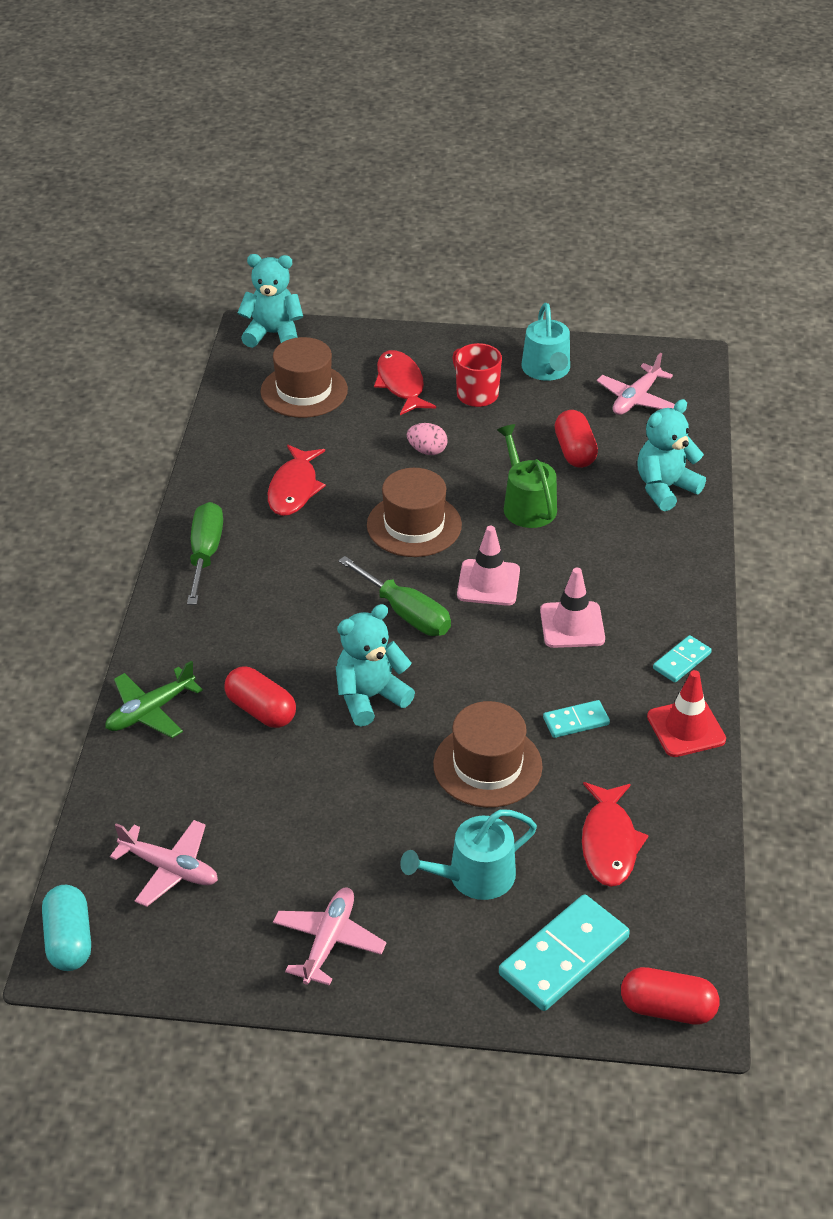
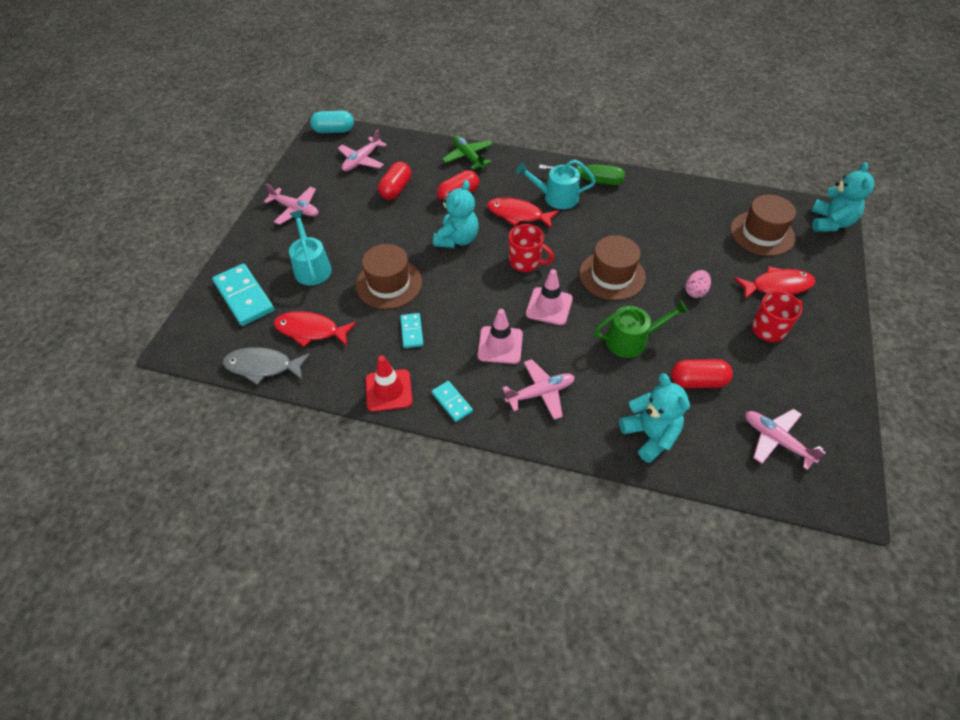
camera: 100 degrees right, 10 degrees up
(294, 489) = (652, 221): red fish -> red fish (518, 215)
(370, 697) = (457, 239): turquoise teddy bear -> turquoise teddy bear turned 45 degrees clockwise
(406, 613) = (526, 262): green screwdriver -> red mug
(547, 370) = (811, 381): turquoise watering can -> turquoise watering can (556, 197)
(637, 580) = (540, 393): none -> pink plane
(667, 1008) = (190, 335): red capsule -> red capsule (396, 189)
(695, 885) = (263, 366): none -> grey fish

